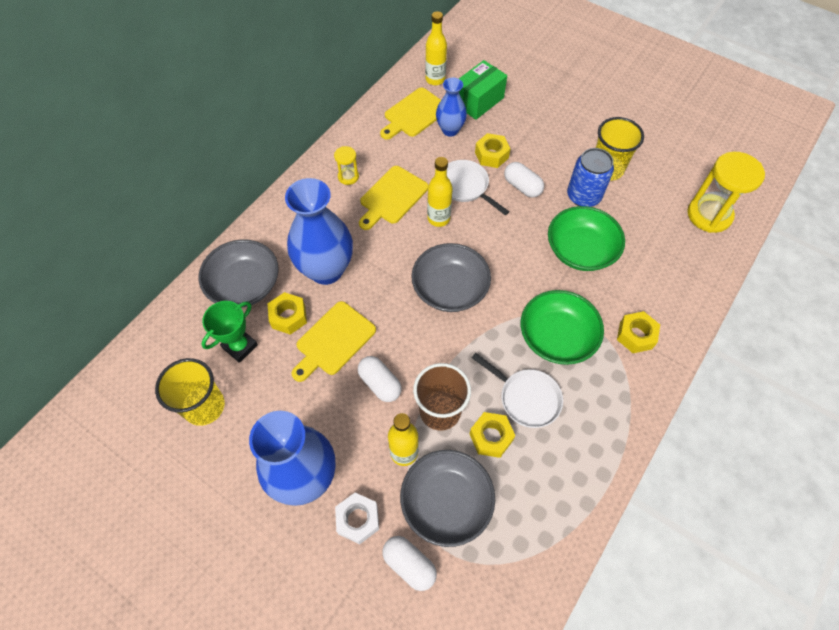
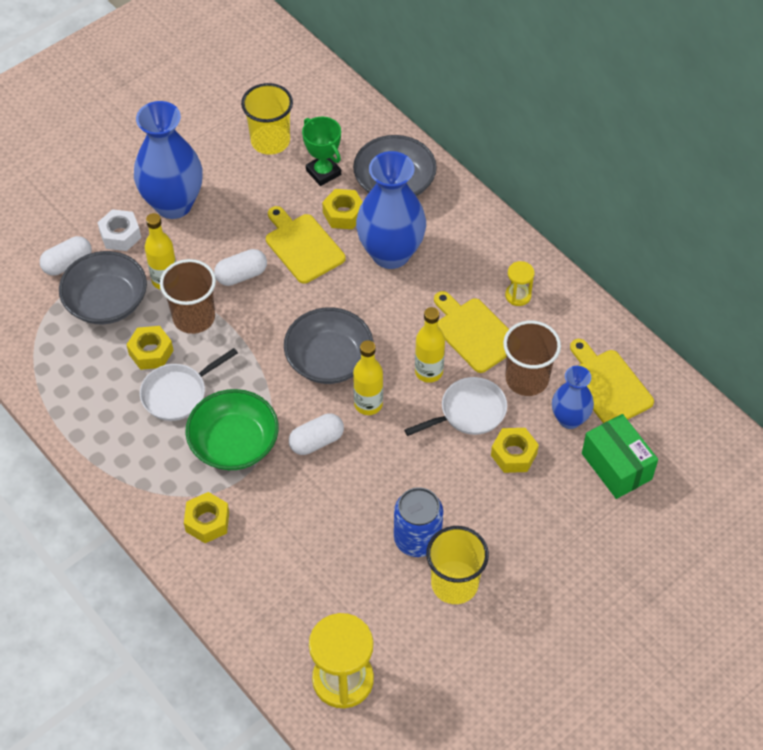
camera: 105 degrees right, 5 degrees down
(424, 158) = (527, 379): none -> brown cup
(435, 79) = (670, 425): yellow bottle -> yellow bottle (368, 404)
(522, 187) = (452, 474): white capsule -> white capsule (316, 441)
(580, 250) = (337, 506): green bowl -> none

